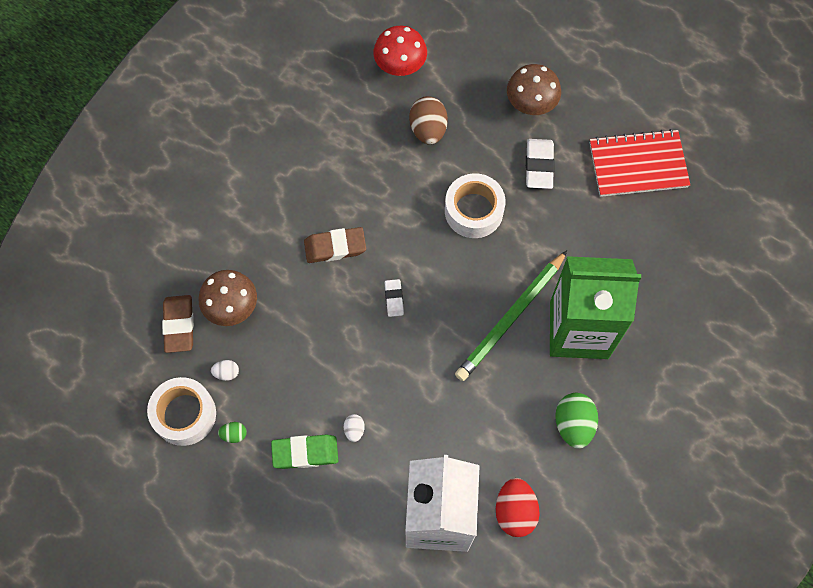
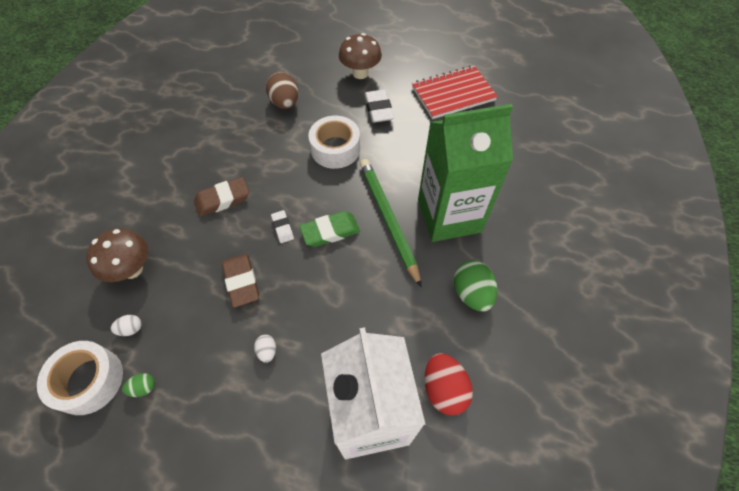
camera: 15 degrees left, 10 degrees down
(179, 325) = (80, 296): brown eraser -> brown eraser (241, 282)
(305, 452) = (221, 387): green eraser -> green eraser (330, 231)
(400, 67) = (254, 69): red mushroom -> none
(511, 317) = (388, 219): green pencil -> green pencil turned 135 degrees clockwise

